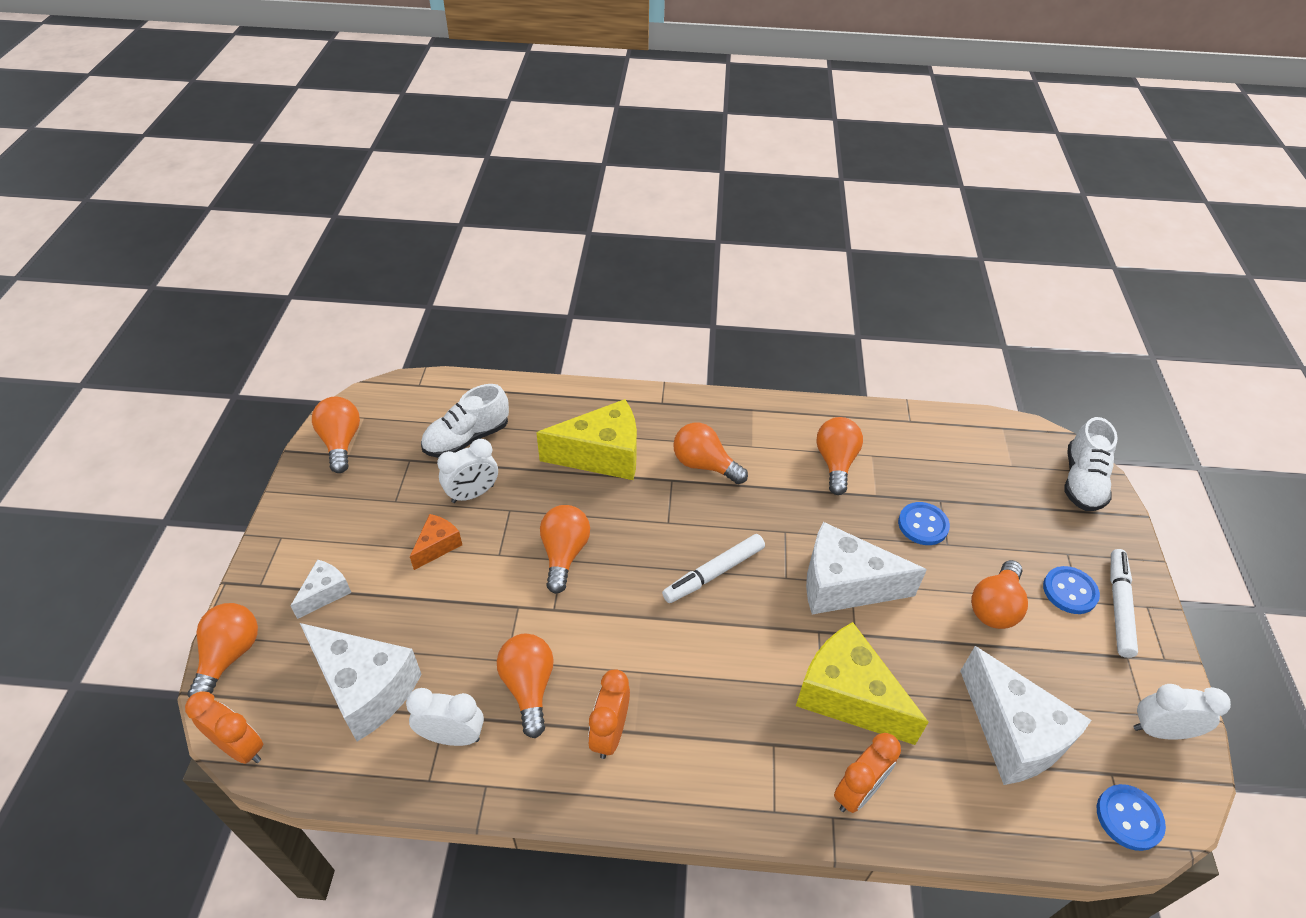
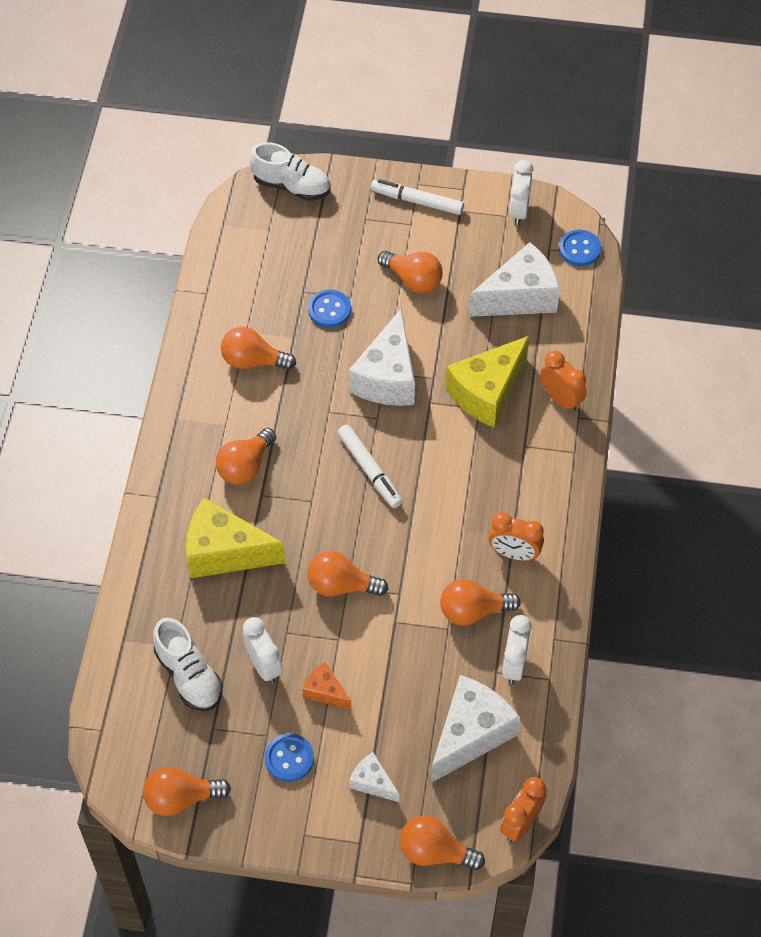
camera: 85 degrees left, 10 degrees up
(602, 455) = (224, 552): yellow cheese -> yellow cheese turned 75 degrees counterclockwise
(1069, 591) = (402, 228): blue button -> blue button (289, 758)

